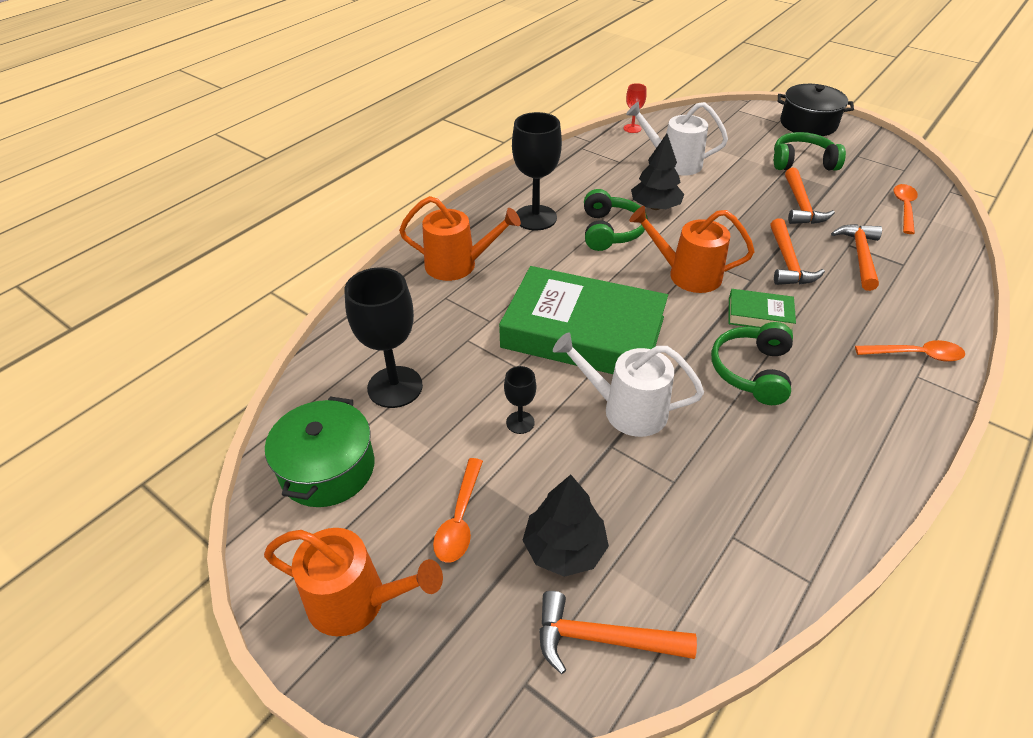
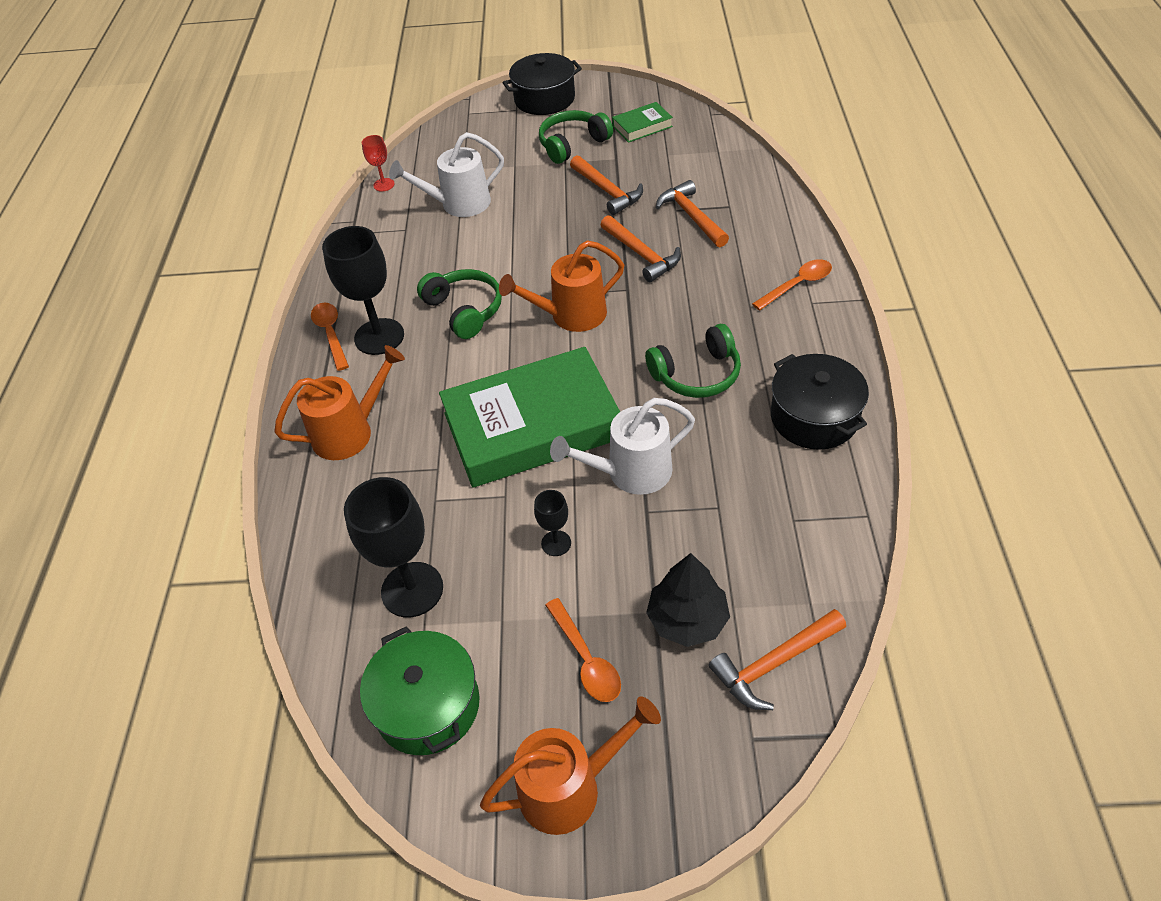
camera: 35 degrees left, 5 degrees up
(655, 207) = (483, 261): black tree -> none
(752, 371) = (696, 374): green headphones -> green headphones turned 90 degrees counterclockwise
(759, 315) = (660, 319): green book -> green book (642, 126)
(832, 467) = (814, 417): none -> black pot
(904, 208) = (689, 150): orange spoon -> orange spoon (331, 334)

